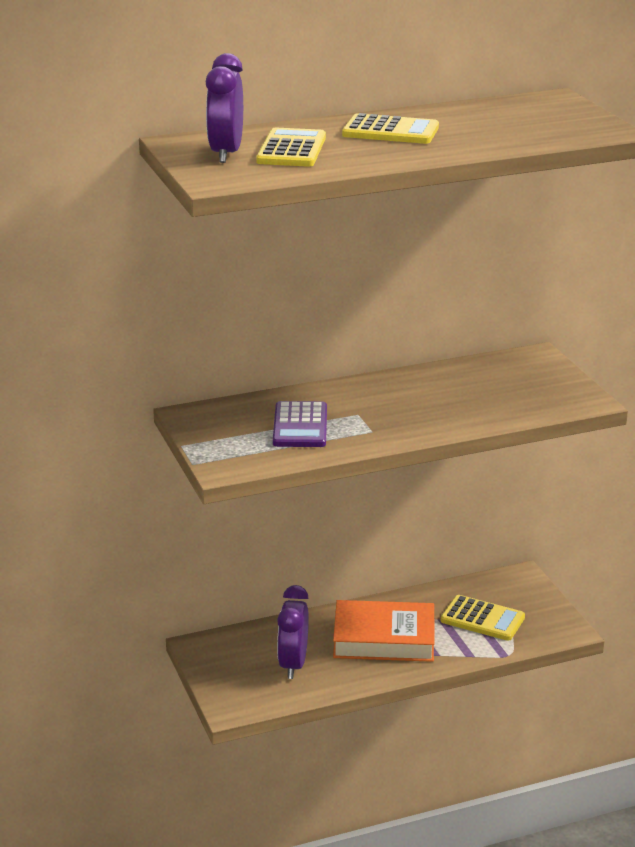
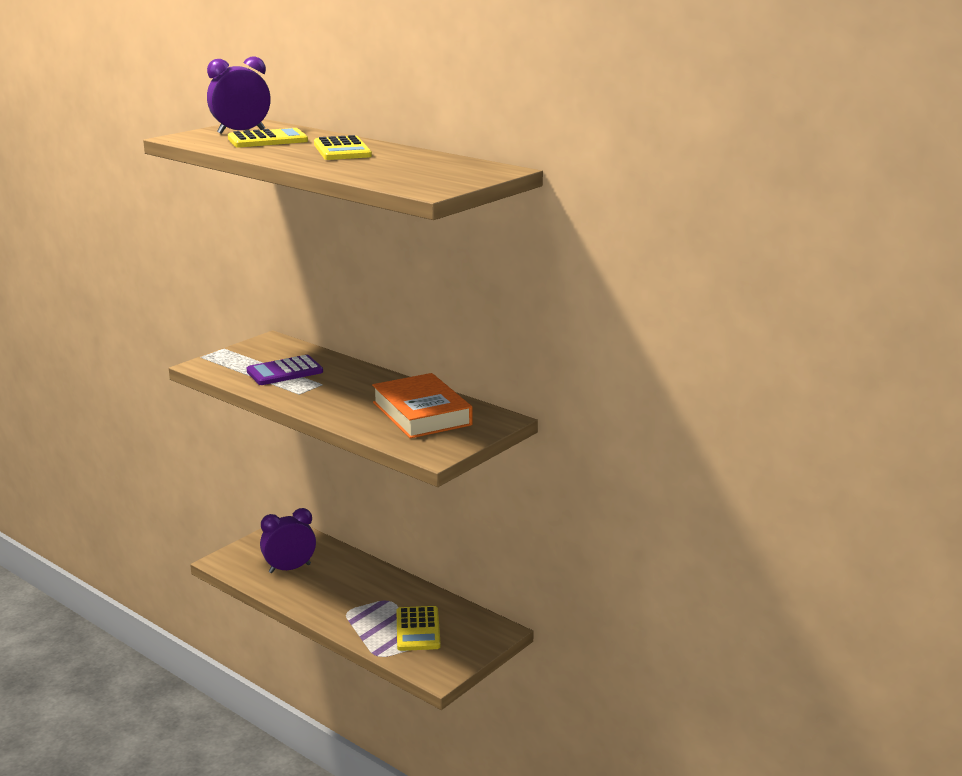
camera: 60 degrees right, 5 degrees down
(384, 639) = (352, 594): orange book -> orange book (421, 413)

